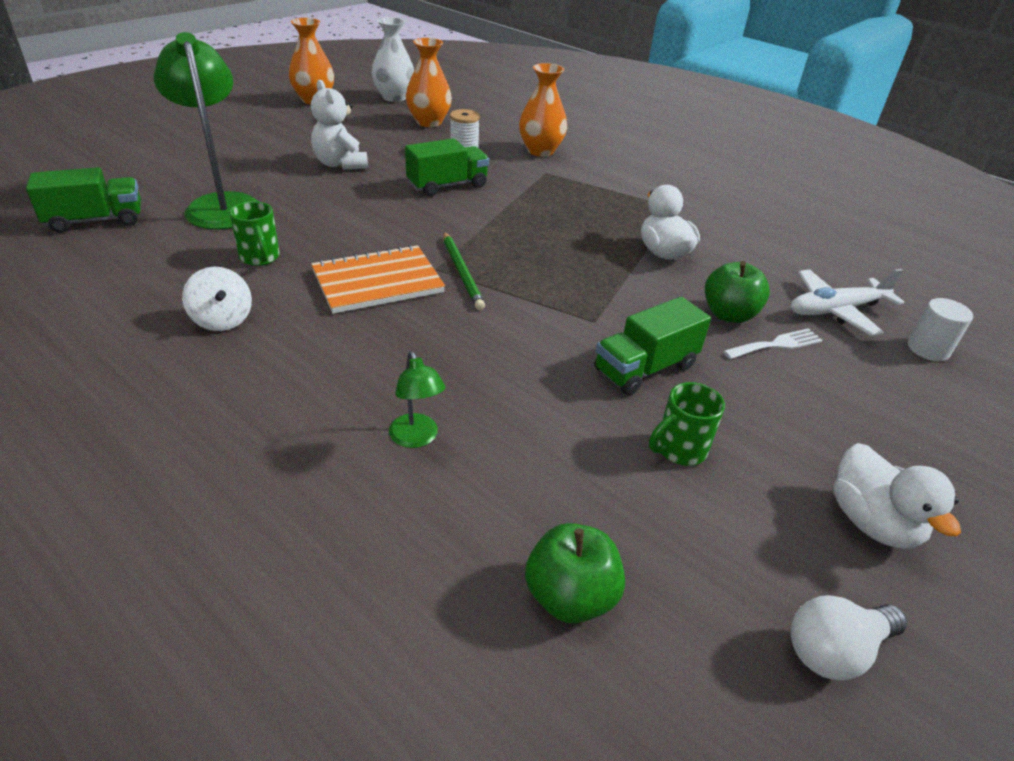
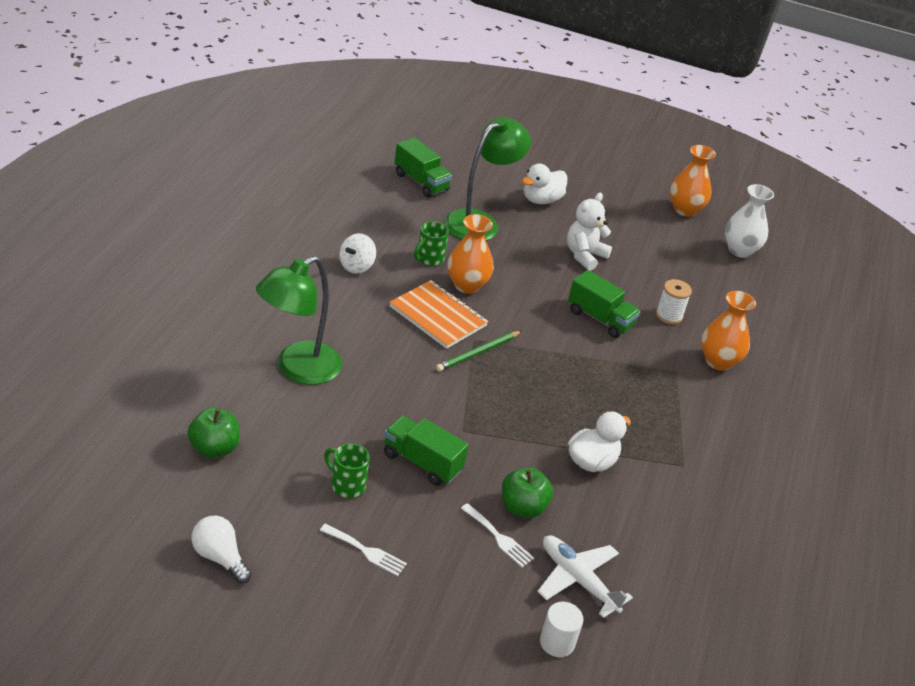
camera: 65 degrees right, 0 degrees up
(416, 438) = (298, 369): green lamp -> green lamp, size x2.17
(429, 122) = (709, 282): orange vase -> orange vase (467, 285)
(806, 463) = (366, 551): none -> white fork
(871, 522) = (325, 583): white duck -> white duck (541, 200)

